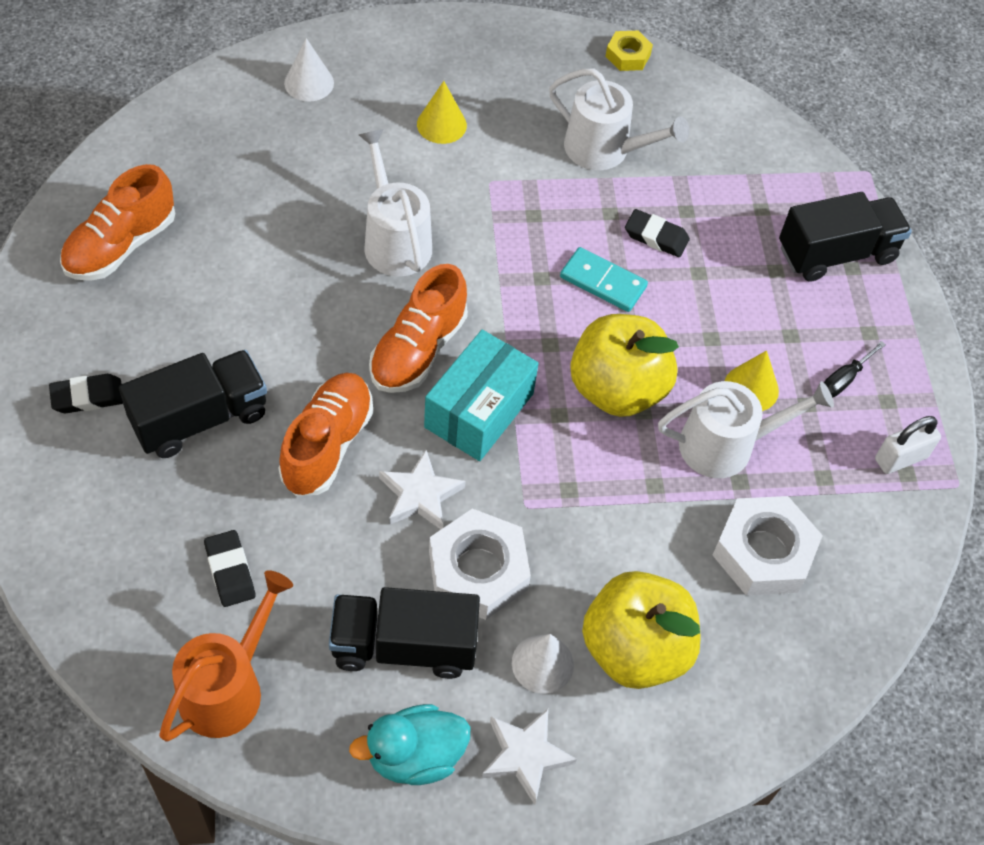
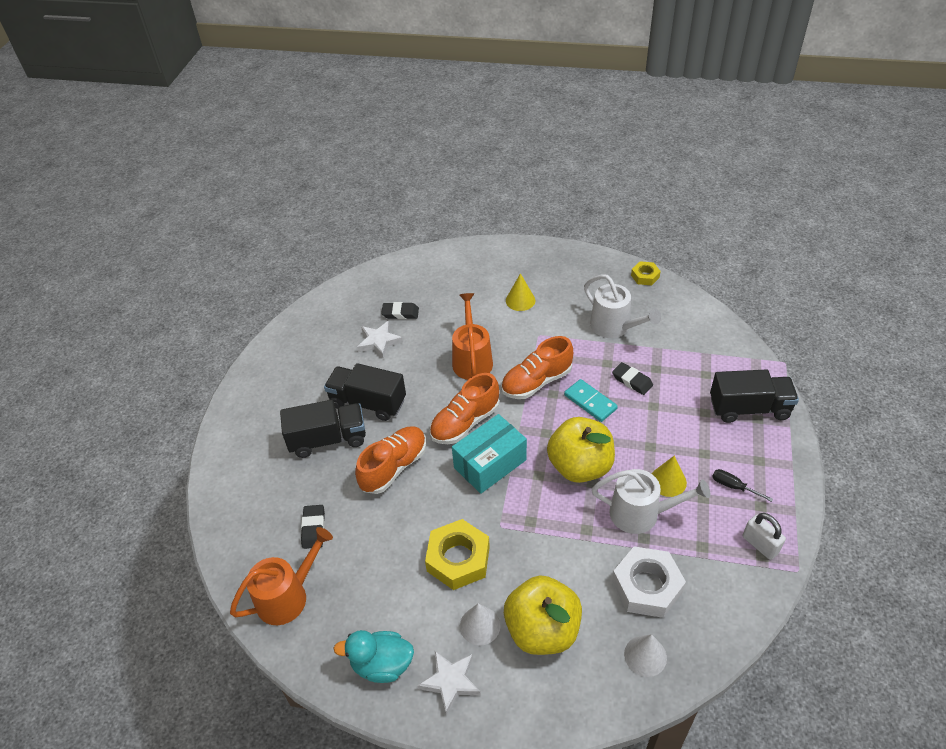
camera: 25 degrees right, 10 degrees down
(87, 397) = (272, 417): black eraser -> black eraser (400, 313)
(121, 246) = (320, 340): orange shoe -> orange shoe (536, 382)
(309, 83) = (452, 269): white cone -> white cone (645, 656)
(395, 240) = (472, 360): white watering can -> orange watering can
(404, 646) = (398, 595): black truck -> black truck (368, 403)
(420, 495) = (438, 506): white star -> white star (379, 342)
(478, 570) = (458, 559): white nut -> yellow nut
(844, 379) = (734, 486): black screwdriver -> black screwdriver turned 60 degrees clockwise
(900, 458) = (760, 544): white padlock -> white padlock turned 60 degrees clockwise

